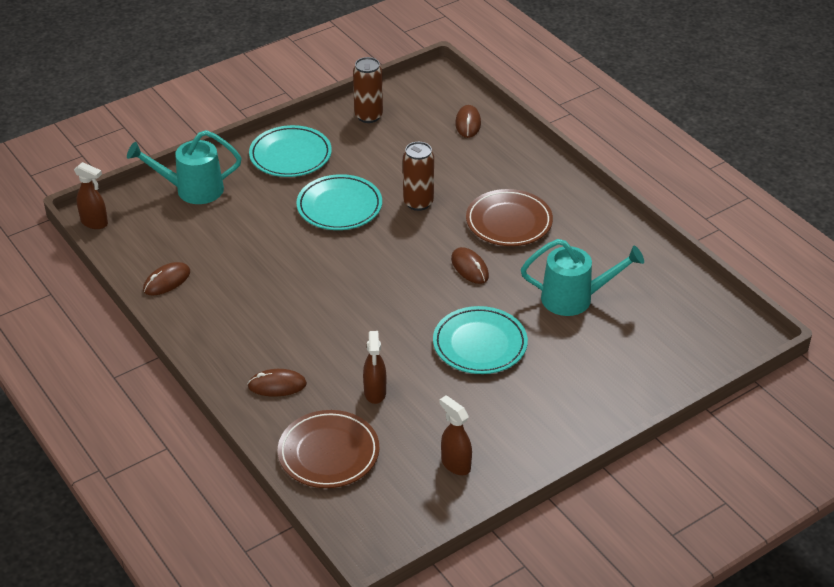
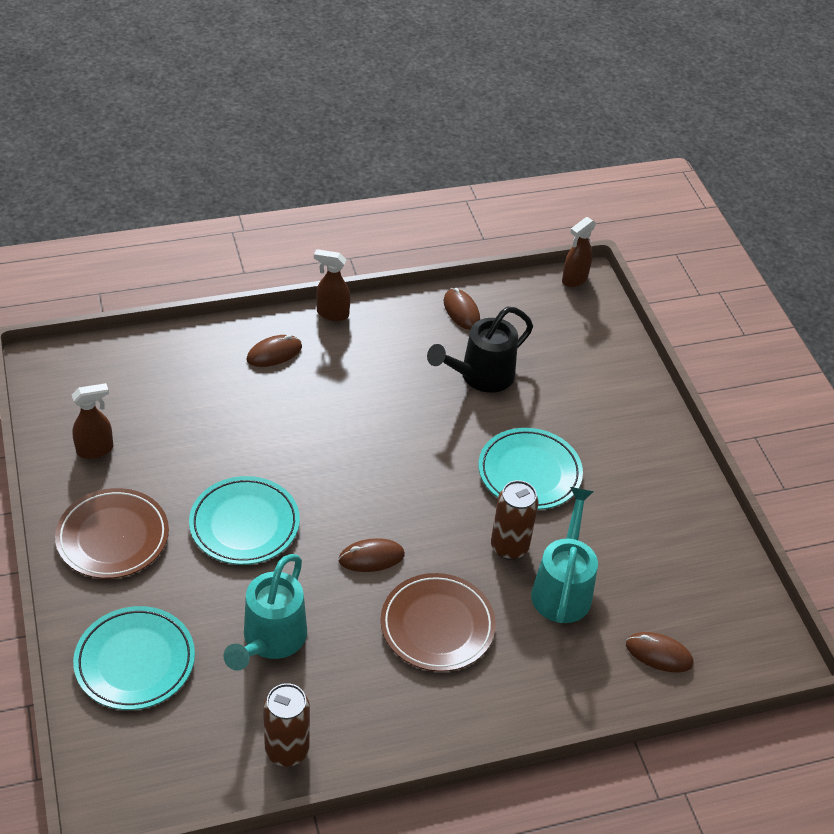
camera: 105 degrees right, 5 degrees up
(192, 190) = (604, 359): turquoise watering can -> turquoise watering can (562, 588)
(245, 253) = (480, 376): none -> black watering can
(277, 385) = (274, 353): brown mouse -> brown mouse turned 45 degrees clockwise
(290, 155) = (642, 455): turquoise plate -> turquoise plate (135, 661)
(328, 453) = (167, 366): brown plate -> brown plate (113, 537)
(368, 116) = (704, 551): brown can -> brown can (287, 750)
(375, 393) = (223, 419): brown spray bottle -> brown spray bottle (332, 313)

